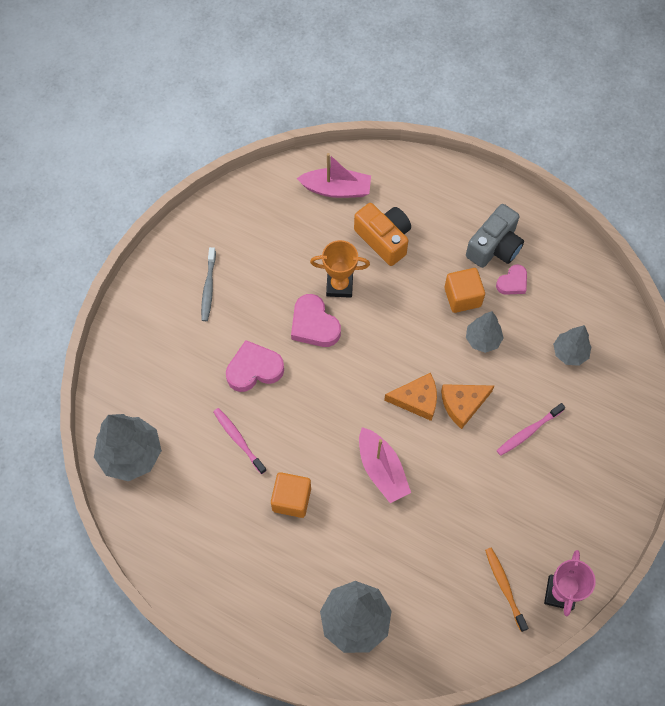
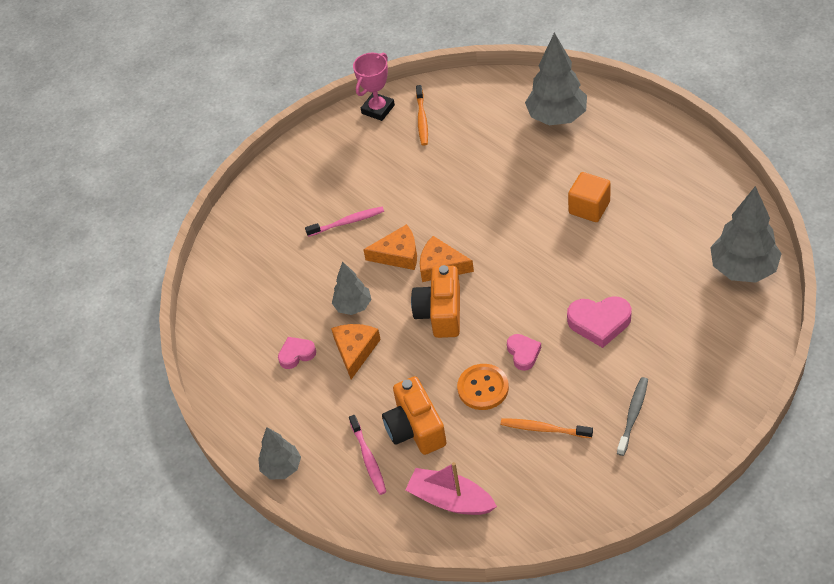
camera: 155 degrees left, 15 degrees down
(238, 439) = (630, 263): pink toothbrush -> pink toothbrush (368, 459)
(279, 260) = (544, 429): none -> orange toothbrush
(314, 325) = (523, 353): pink heart -> pink heart, size x0.62
(339, 285) = (483, 388): orange trophy -> orange button
(382, 470) = (496, 216): pink boat -> none
(400, 349) = (440, 313): none -> orange camera
(462, 297) = (355, 350): orange cube -> orange cheese
(494, 247) = (297, 394): grey camera -> none
(569, 353) = (274, 279): grey tree -> grey tree (282, 468)

